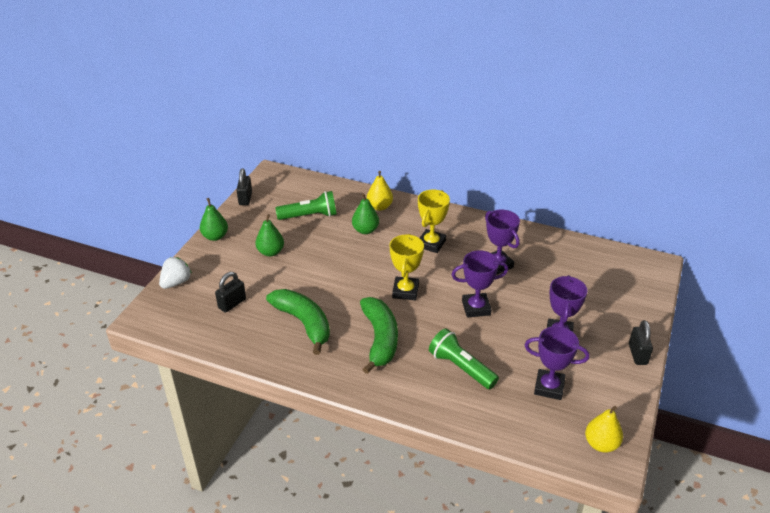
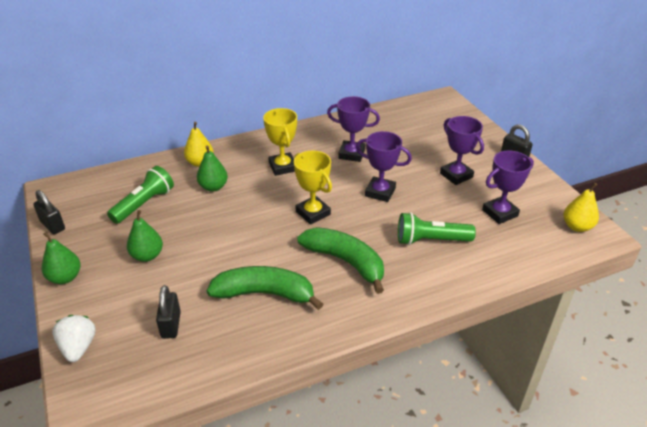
camera: 45 degrees left, 0 degrees up
(476, 308) = (380, 192): purple trophy -> purple trophy turned 75 degrees clockwise

